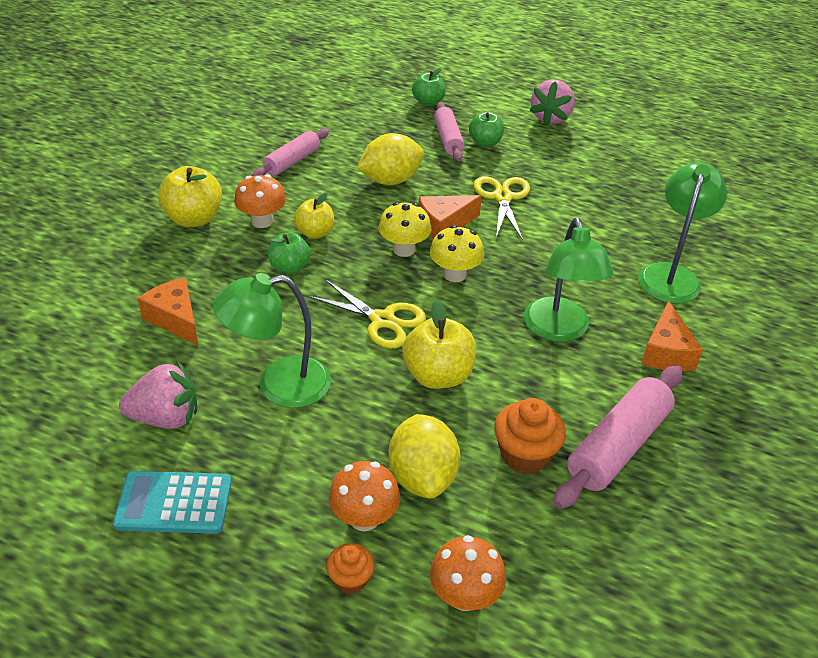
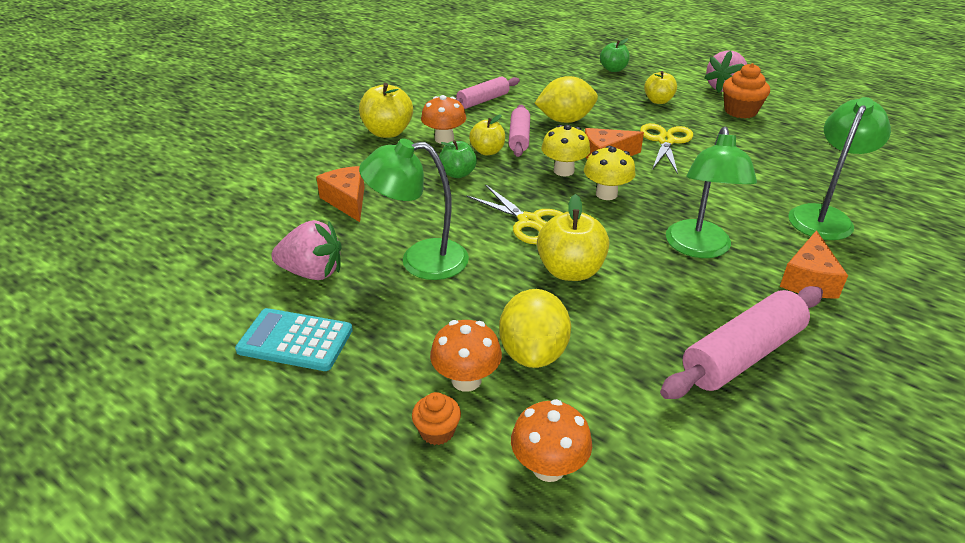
camera: 15 degrees right, 5 degrees down
(448, 139) = (624, 96): pink rolling pin -> pink rolling pin (519, 138)
(485, 143) = (658, 101): green apple -> yellow apple
(525, 454) = (642, 348): orange cupcake -> orange cupcake (740, 111)

